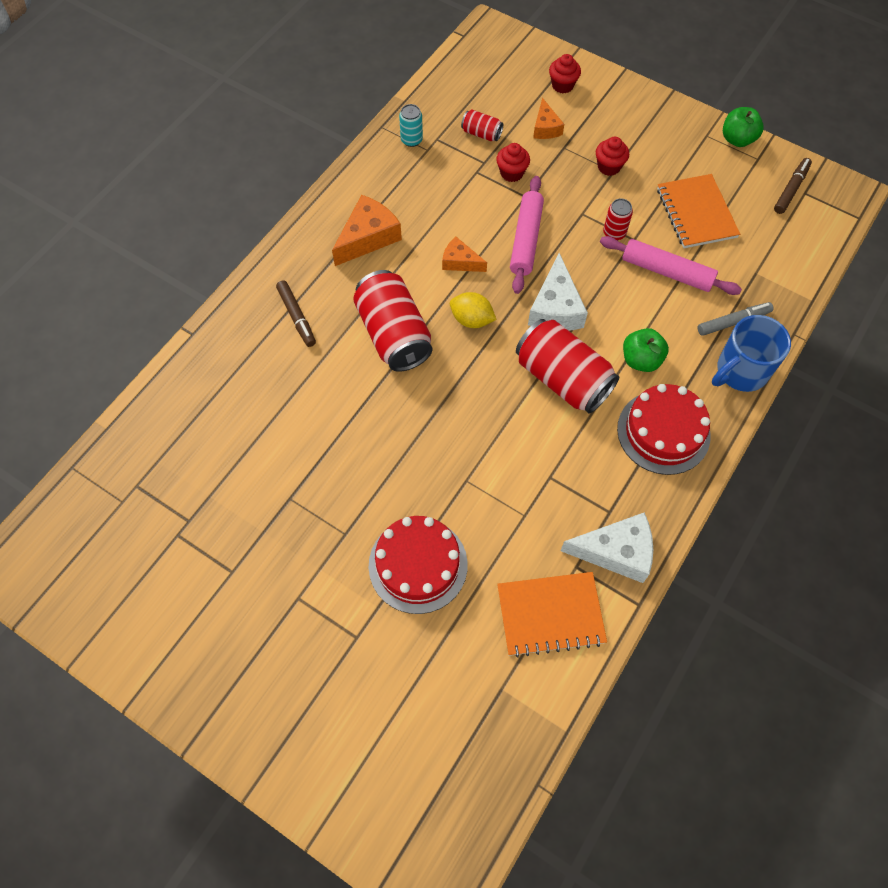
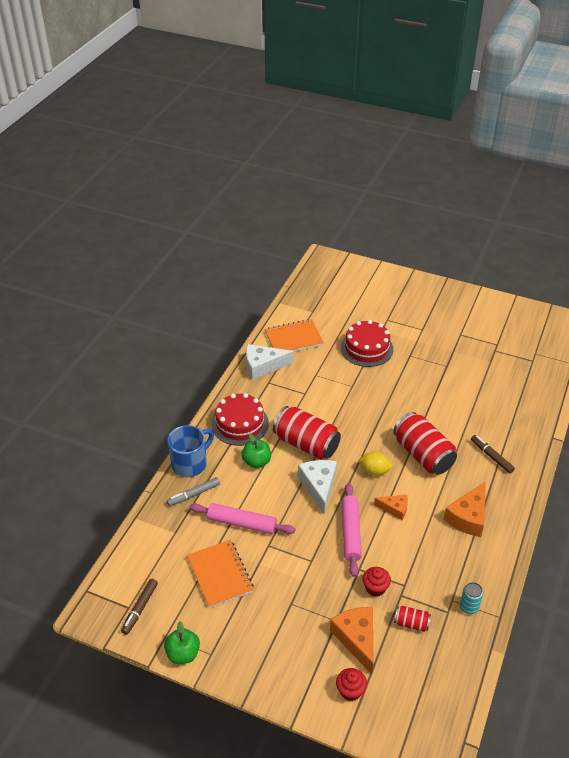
camera: 170 degrees right, 20 degrees down
(545, 128) = (356, 639): orange cheese -> orange cheese, size x1.67
(609, 167) = (295, 607): red cupcake -> none
(614, 233) = (284, 548): red can -> none

